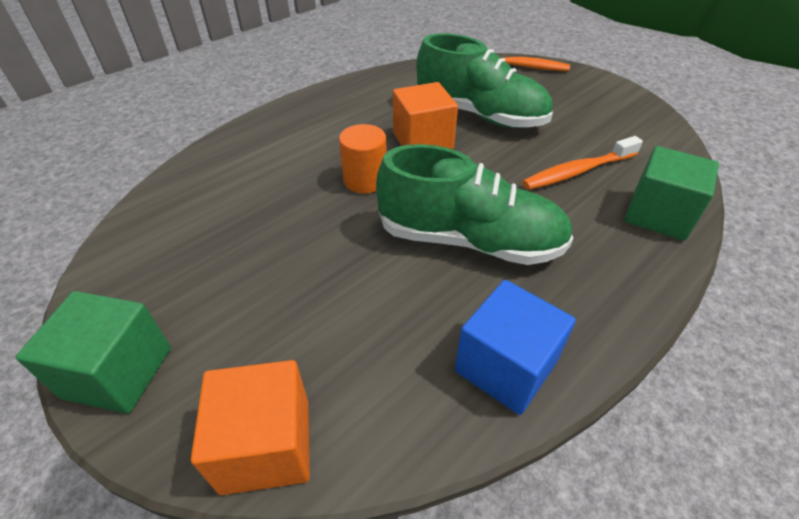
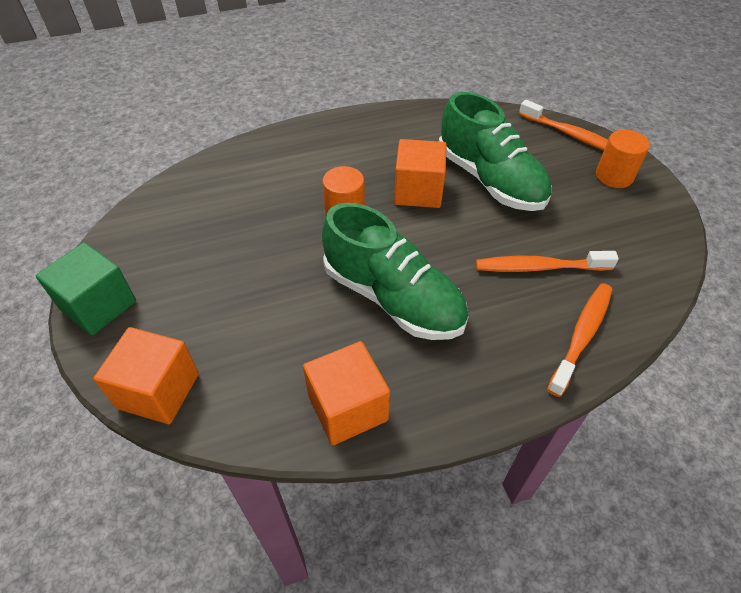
camera: 25 degrees right, 5 degrees up
(505, 366) = (347, 408): blue cube -> orange cube
(576, 87) = (614, 176): none -> orange cylinder
(658, 215) = (582, 336): green cube -> orange toothbrush

